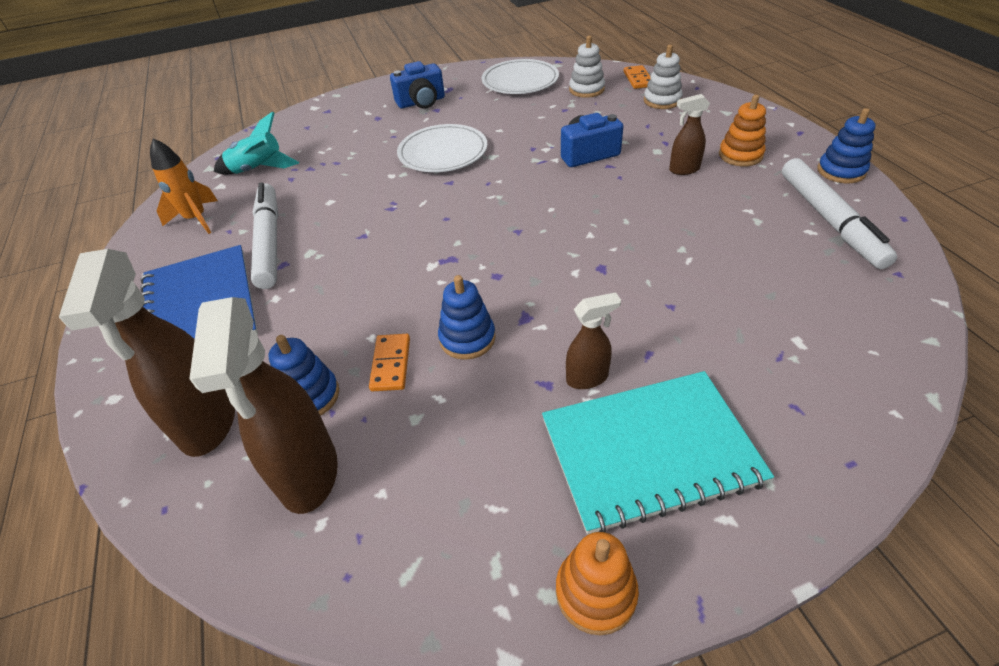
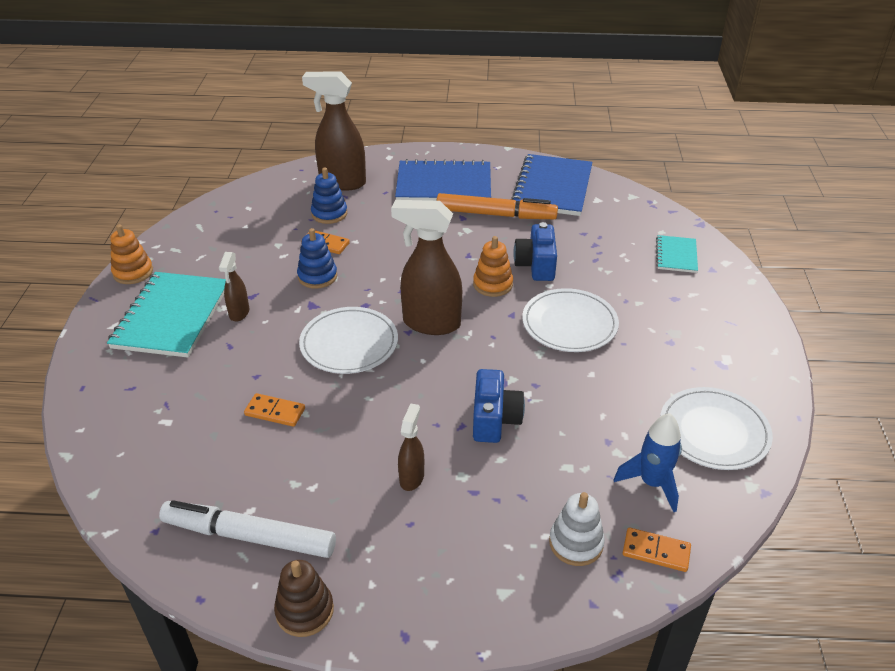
camera: 110 degrees right, 5 degrees down
(196, 219) = (552, 187): orange rocket -> blue notebook
(259, 170) = (610, 219): turquoise rocket -> none
(269, 241) = (496, 215): white marker -> orange marker
(308, 474) = (278, 207): brown spray bottle -> brown spray bottle (430, 323)
(312, 128) = (676, 255): none -> turquoise notebook
(421, 102) = (696, 335): blue camera -> blue camera (536, 265)
(566, 261) = (349, 343): none -> white plate
(586, 89) = (652, 483): white stacking toy -> blue rocket
(701, 268) = (275, 412): none -> orange domino
(740, 155) = (401, 541): orange stacking toy -> orange stacking toy (492, 284)
(841, 171) = (304, 611): blue stacking toy -> brown stacking toy

